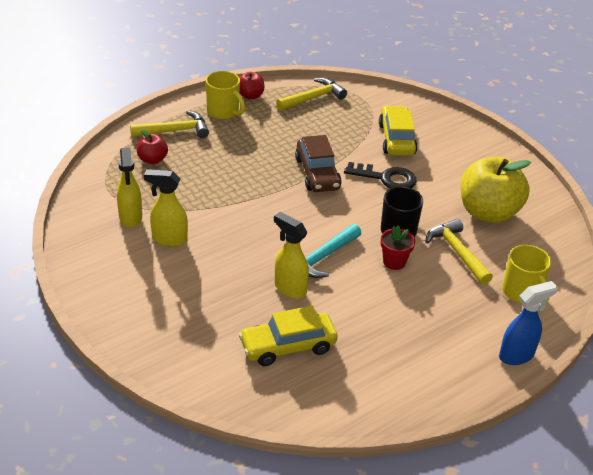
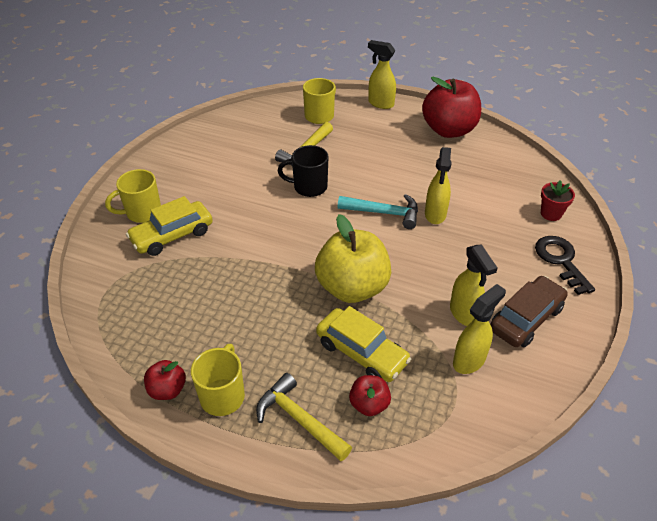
camera: 120 degrees left, 5 degrees up
(288, 346) = (488, 191): yellow car -> yellow car (361, 352)
(313, 98) = (134, 329): yellow hammer -> none
(317, 173) = (275, 264): brown car -> brown car (526, 319)
(386, 178) = (243, 219): black key -> black key (561, 261)
(394, 262) = (349, 176): red flower pot -> red flower pot (551, 213)
(417, 383) = (449, 130): none -> red apple
(438, 134) = (142, 213): none -> yellow mug
(488, 212) = (242, 152): yellow apple -> yellow apple (352, 287)
(517, 355) = (380, 103): blue spray bottle -> yellow spray bottle

